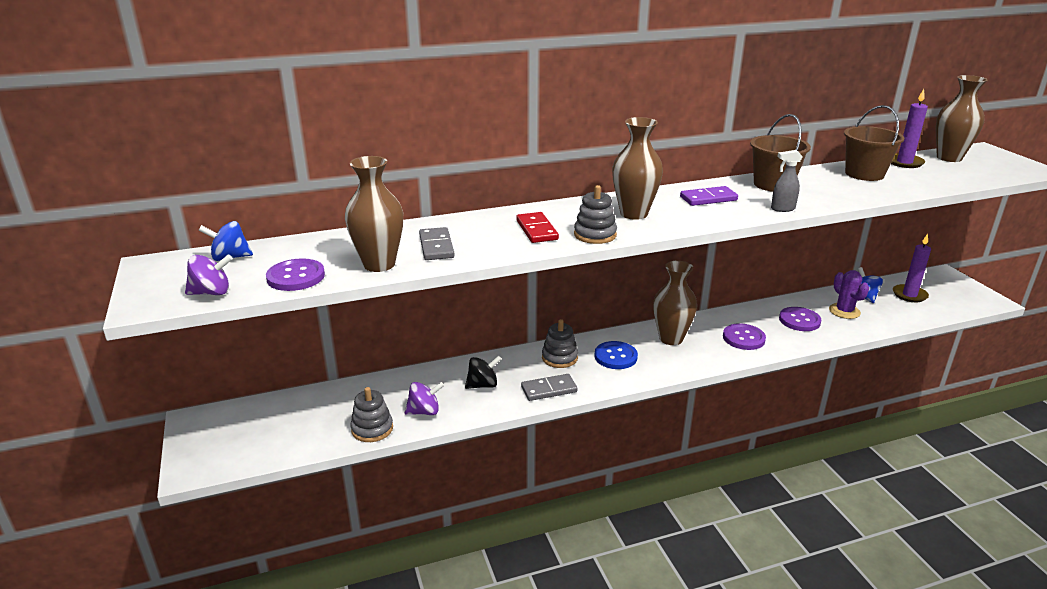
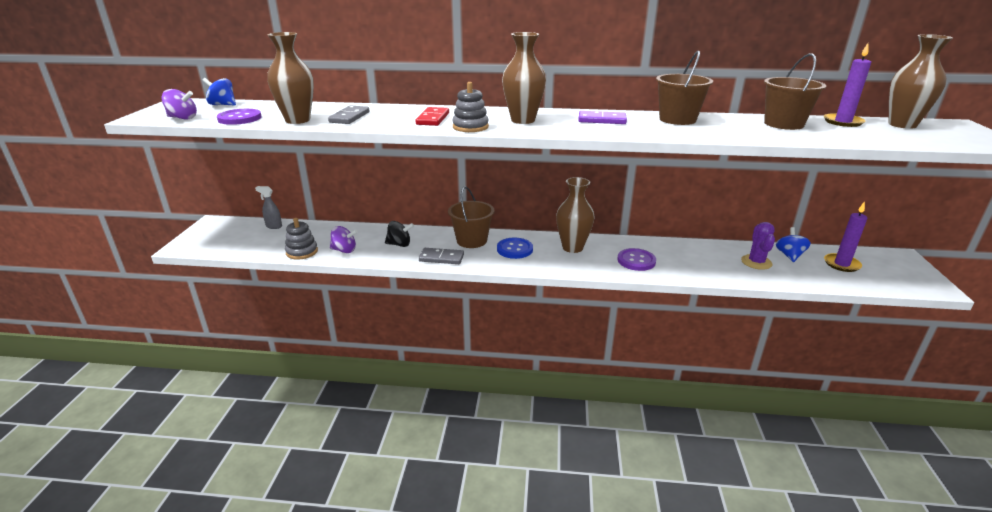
camera: 25 degrees right, 0 degrees up
(559, 358) = (471, 240): grey stacking toy -> brown bucket
(782, 209) = (658, 134): grey spray bottle -> grey spray bottle (273, 226)
(799, 320) = (703, 260): purple button -> none

